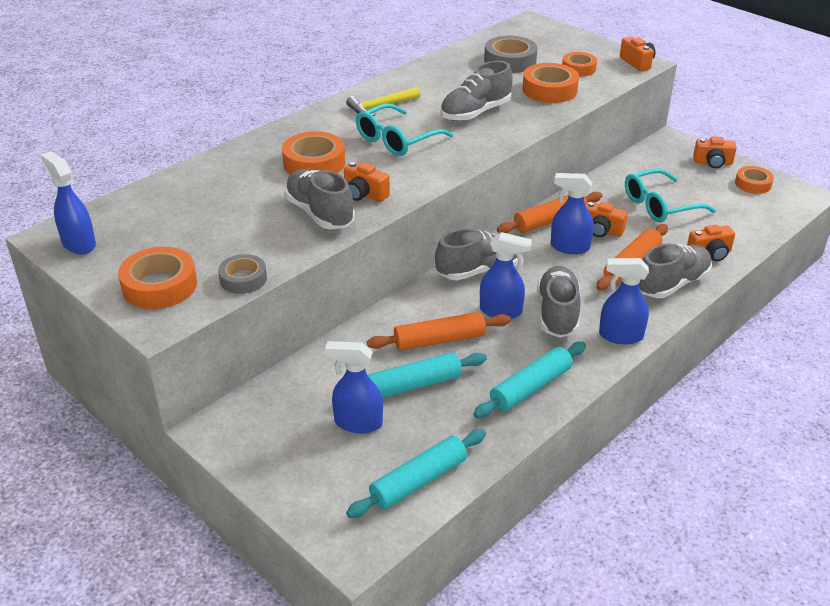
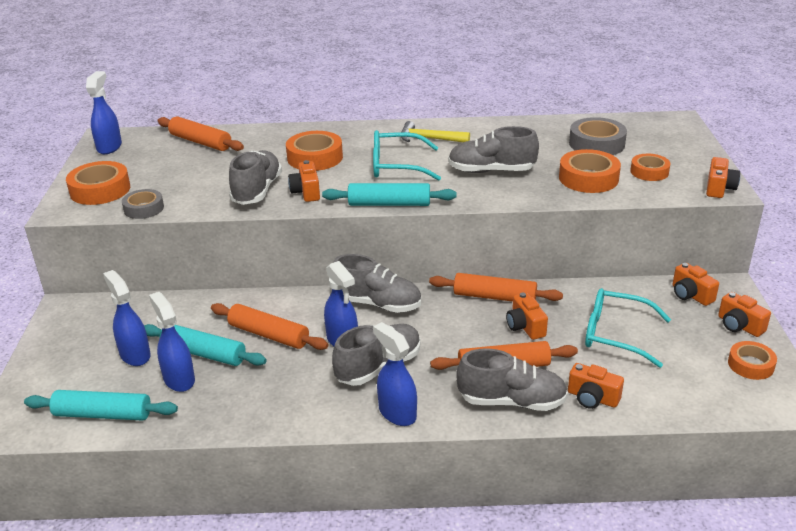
camera: 45 degrees right, 5 degrees down
(173, 196) = (200, 142): none -> orange rolling pin
(531, 387) = (269, 405): turquoise rolling pin -> turquoise rolling pin (389, 204)
(569, 247) = (475, 325): blue spray bottle -> blue spray bottle (179, 379)
(659, 156) = (690, 295): none -> orange camera

